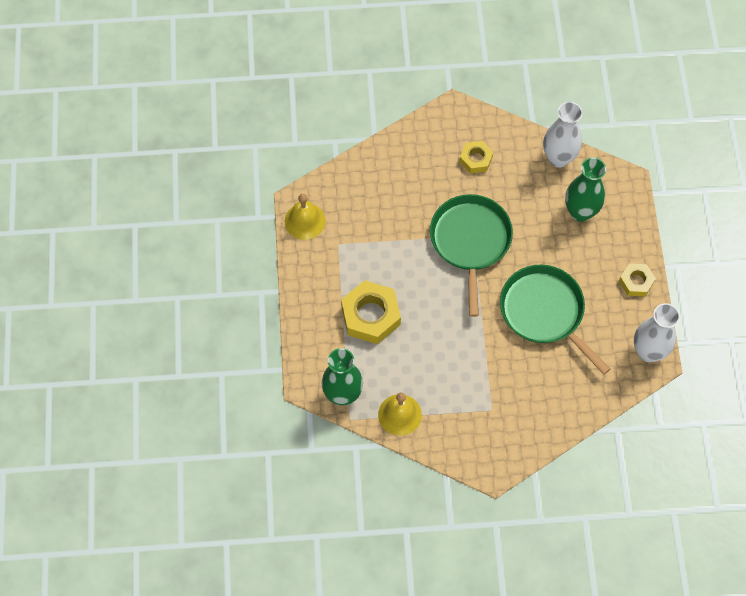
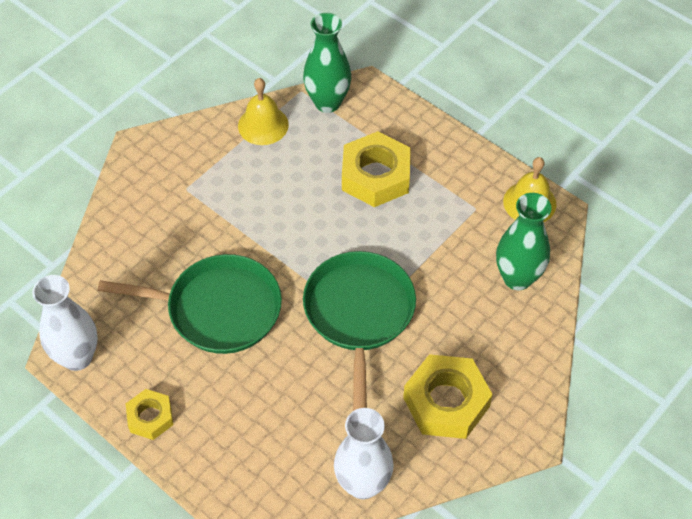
camera: 135 degrees right, 10 degrees down
(470, 242) = (359, 314): green pan -> green pan turned 135 degrees counterclockwise
(476, 159) = (446, 402): yellow nut -> yellow nut, size x1.76
(580, 212) = (279, 442): green vase -> green vase (517, 278)

